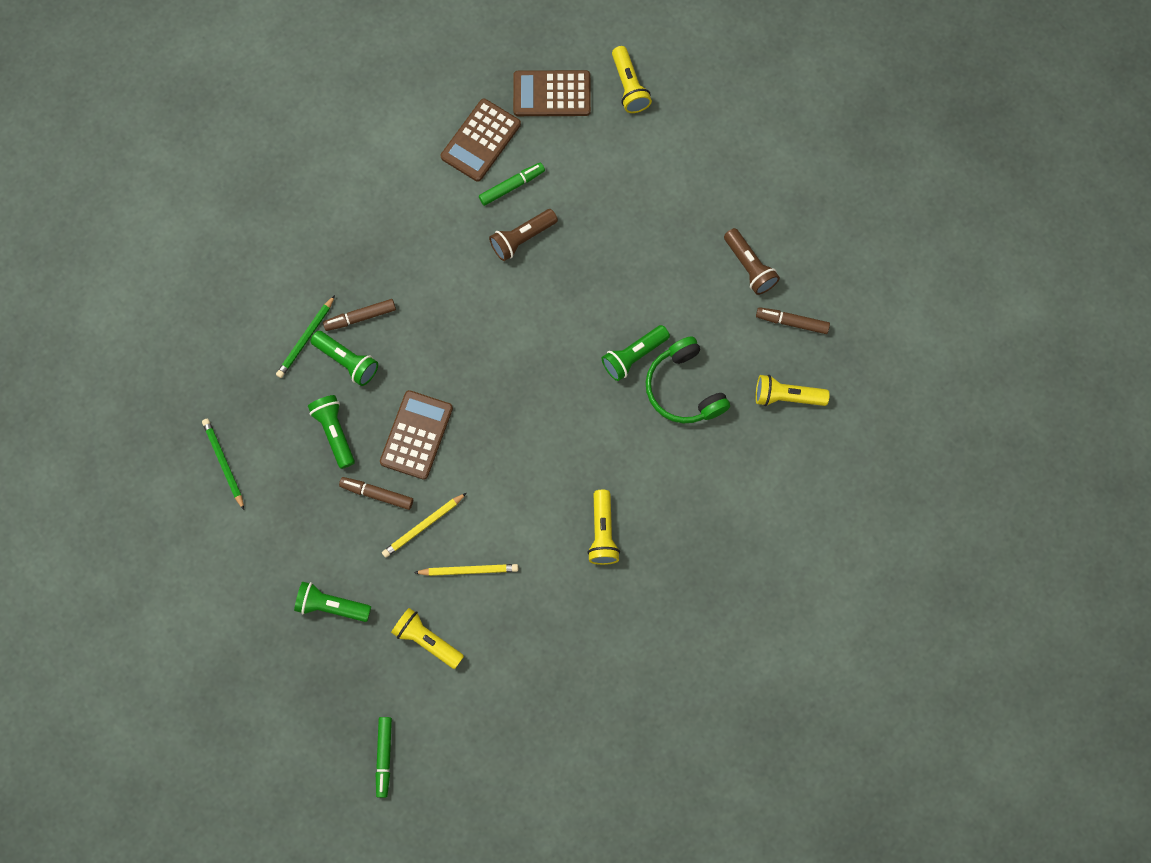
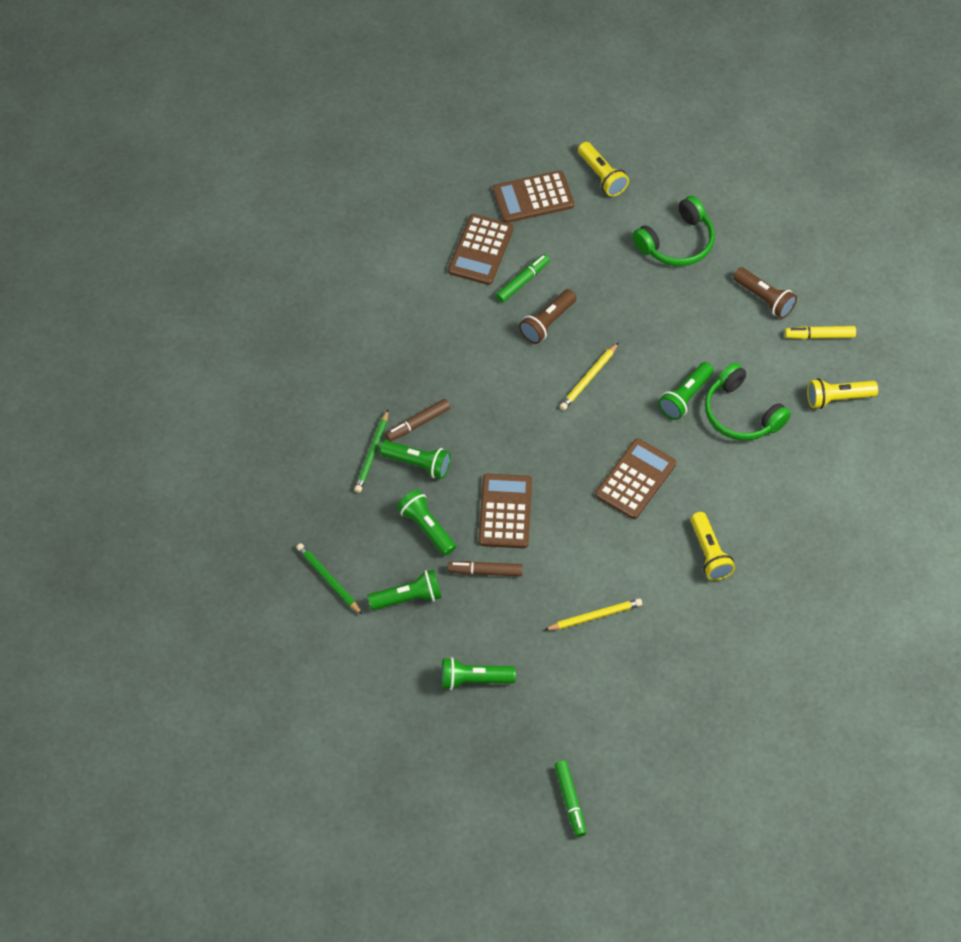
camera: 15 degrees left, 15 degrees down
(294, 502) = (408, 598): none -> green flashlight
(423, 526) = (538, 588): yellow pencil -> yellow pencil (588, 378)
(427, 640) = (576, 687): yellow flashlight -> none
(555, 433) = (635, 479): none -> brown calculator
(681, 181) = (677, 242): none -> green headphones
(792, 322) = (819, 336): brown marker -> yellow marker

